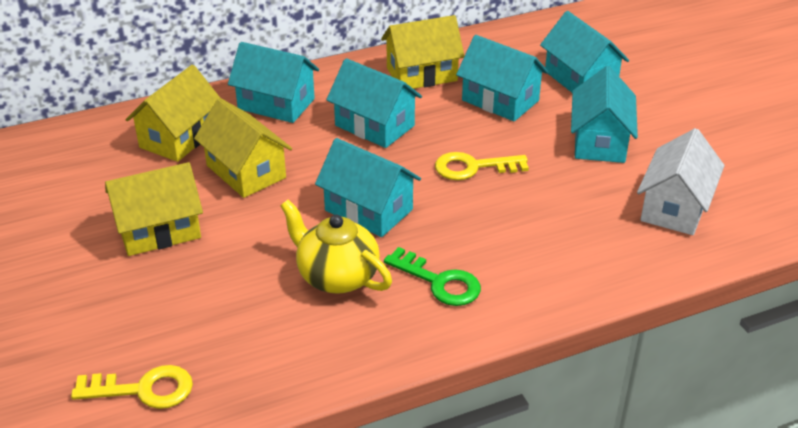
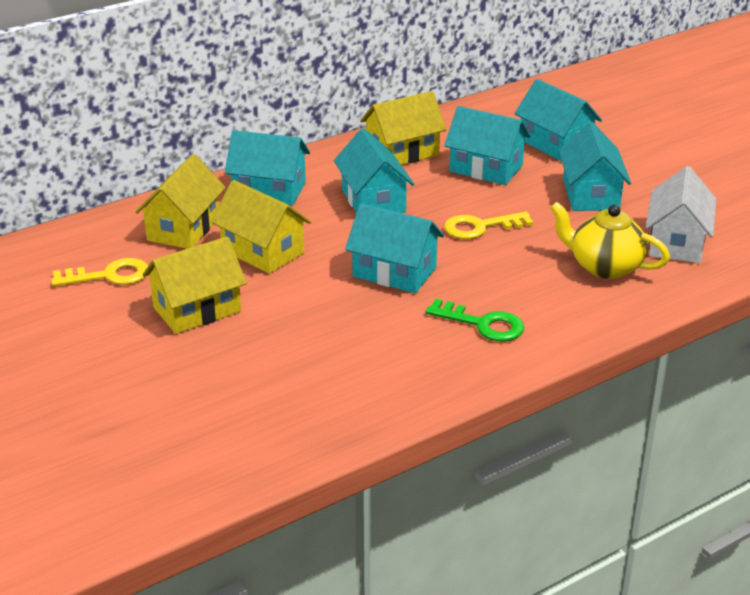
camera: 10 degrees left, 5 degrees down
(143, 389) = (237, 441): yellow key -> yellow key (108, 276)
(336, 276) = (385, 329): yellow teapot -> yellow teapot (604, 266)
(374, 125) = (373, 200): turquoise house -> turquoise house turned 45 degrees clockwise

